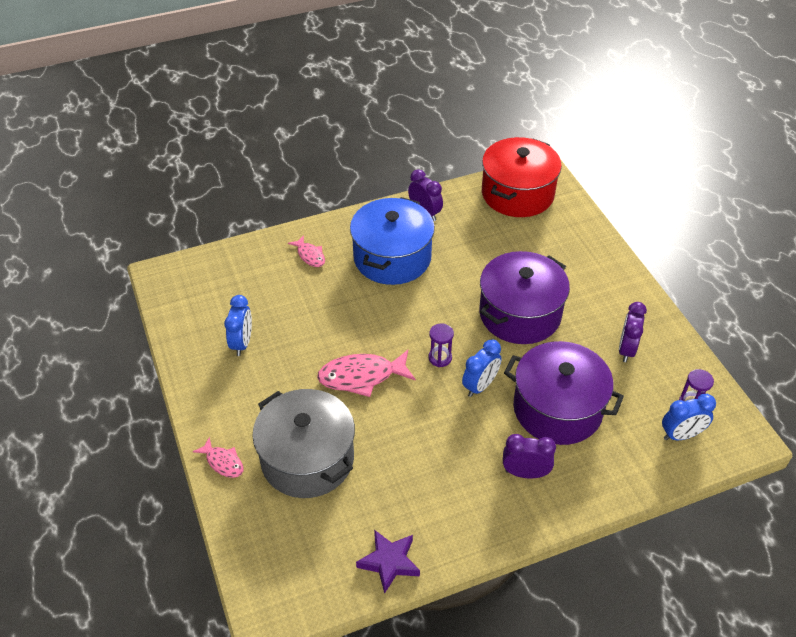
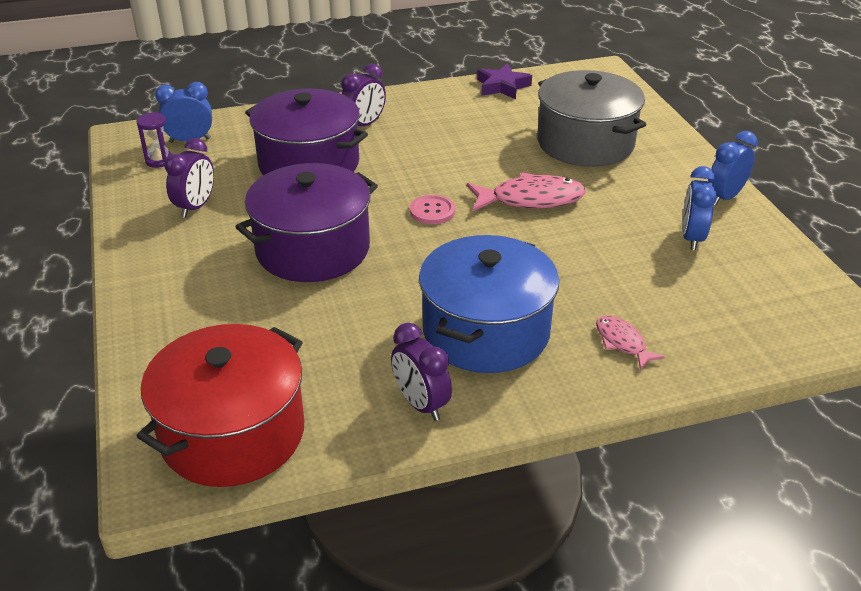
camera: 175 degrees left, 10 degrees down
(223, 462) = (673, 145): pink fish -> none
(440, 358) = (432, 211): purple hourglass -> pink button
(480, 386) = (390, 185): blue clock -> blue clock (724, 197)
(525, 473) = (364, 125): purple clock -> purple clock turned 60 degrees counterclockwise

